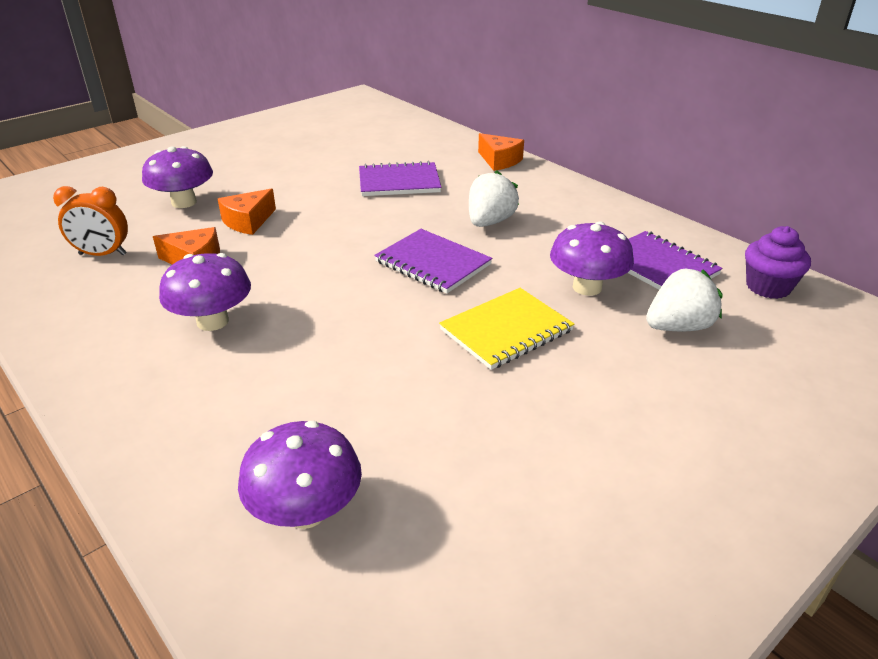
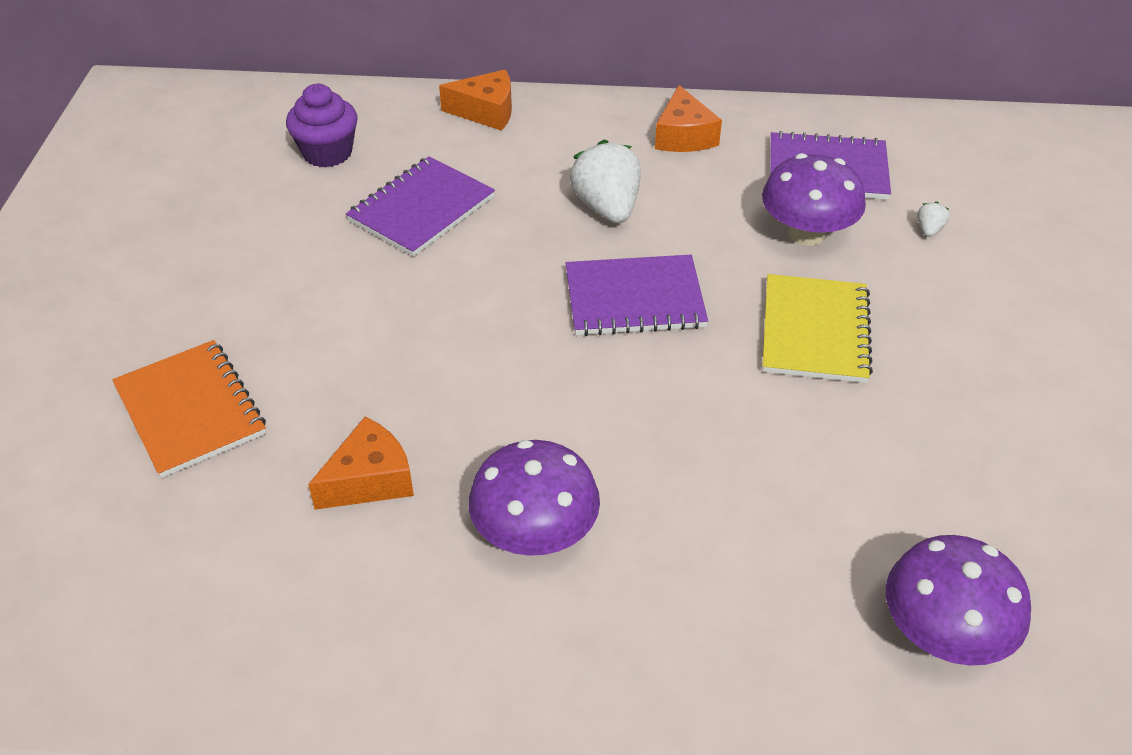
camera: 45 degrees left, 10 degrees up
(102, 254) = (226, 559): orange clock -> none
(184, 202) = (190, 411): purple mushroom -> orange notebook
(248, 221) = (334, 381): orange cheese -> orange cheese (683, 136)
(678, 327) = (929, 230): white strawberry -> white strawberry, size x0.43
(768, 287) = (931, 140): purple cupcake -> purple cupcake (327, 153)

